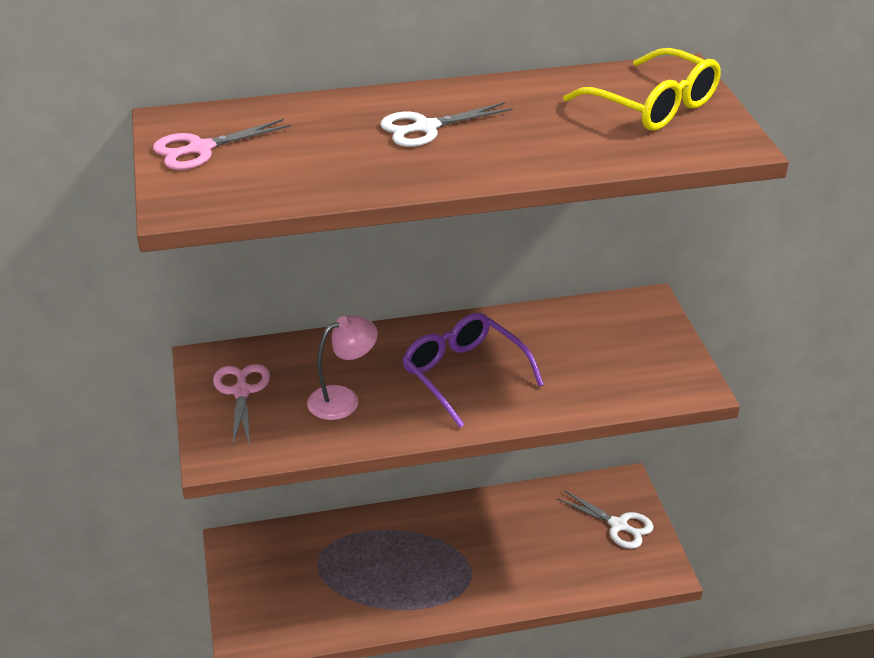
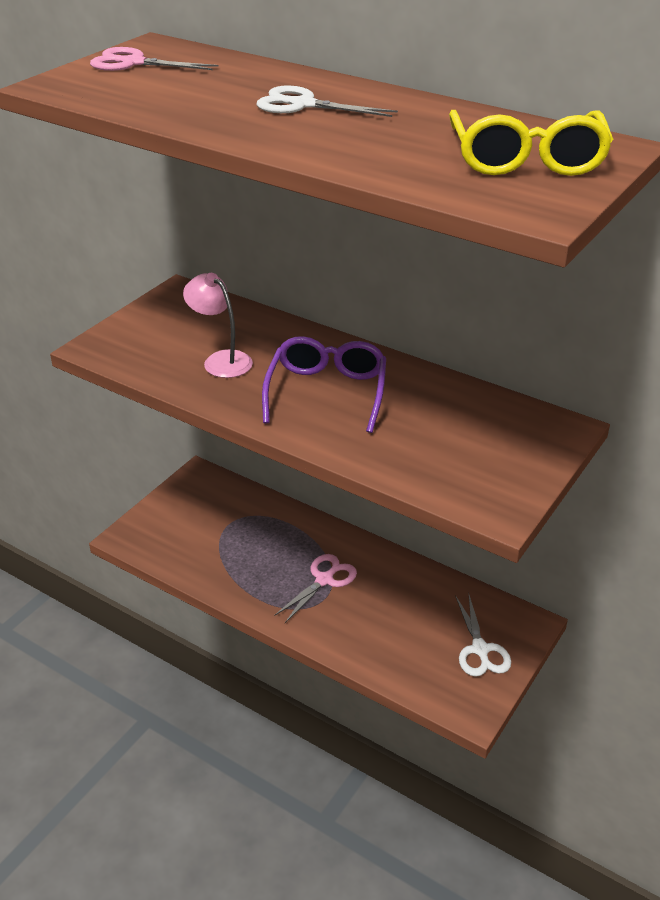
camera: 45 degrees right, 0 degrees up
(241, 391) = (169, 320): pink scissors -> pink scissors (324, 580)
(343, 399) = (221, 360): pink lamp -> pink lamp turned 150 degrees counterclockwise

